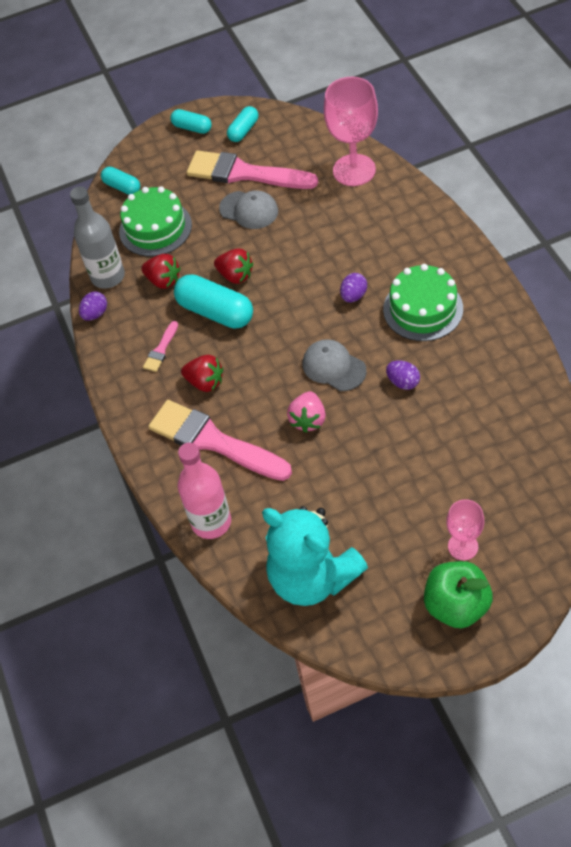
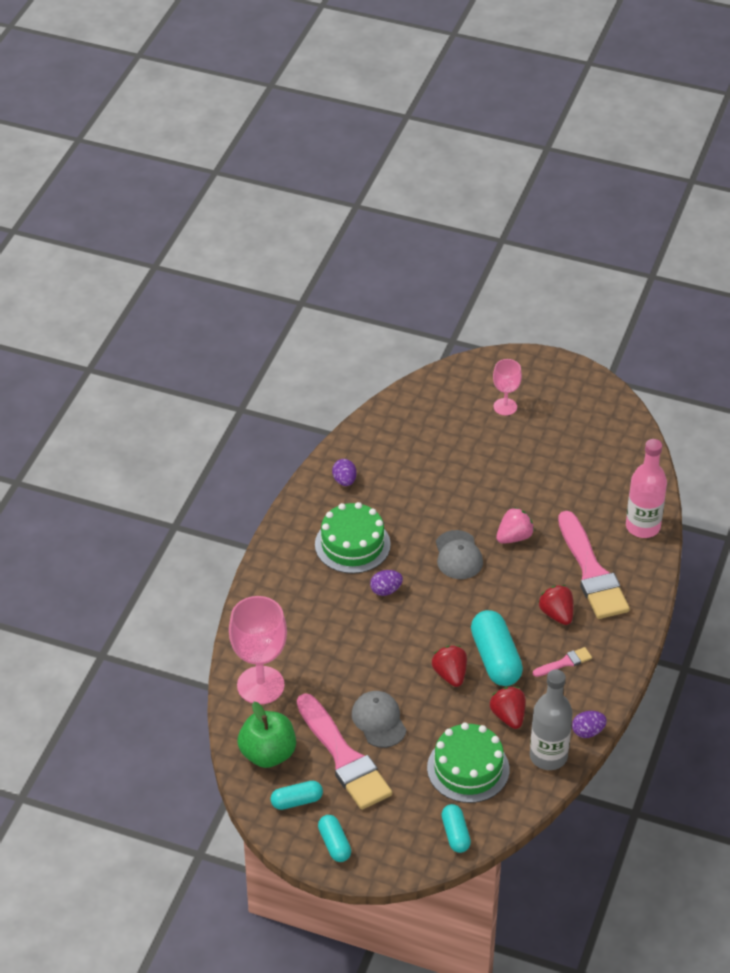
camera: 145 degrees left, 10 degrees down
(312, 577) = (611, 455): turquoise teddy bear -> none
(403, 382) = (426, 512): purple egg -> purple egg (344, 481)
(456, 605) = (544, 386): green apple -> green apple (268, 754)

